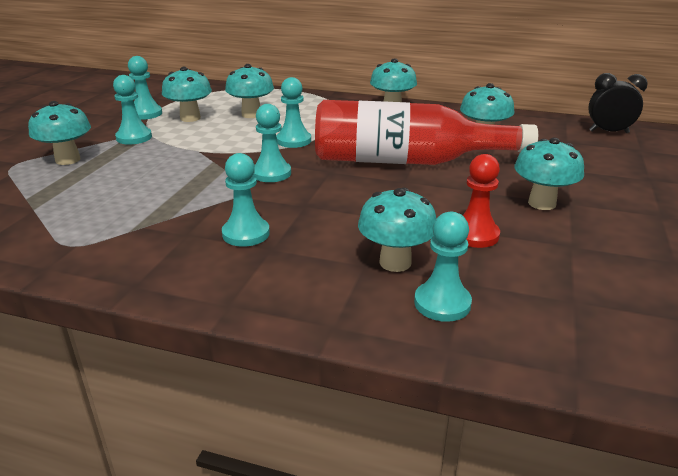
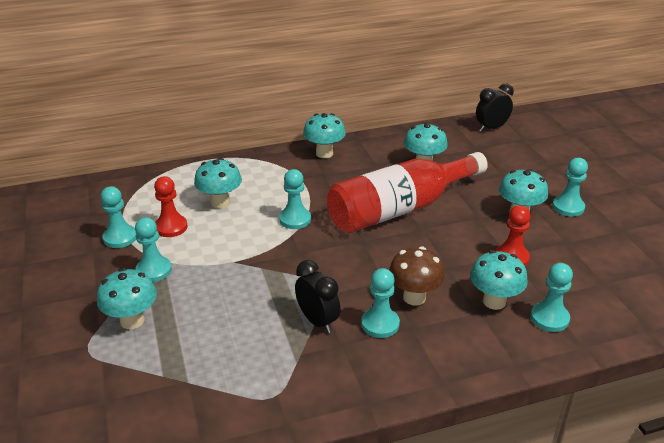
camera: 35 degrees left, 5 degrees up
(190, 118) = (171, 227): turquoise mushroom -> red pawn
(195, 210) = (317, 321): none -> black clock
(271, 173) = (323, 261): turquoise pawn -> turquoise pawn (568, 207)
(312, 227) = (414, 297): none -> brown mushroom

